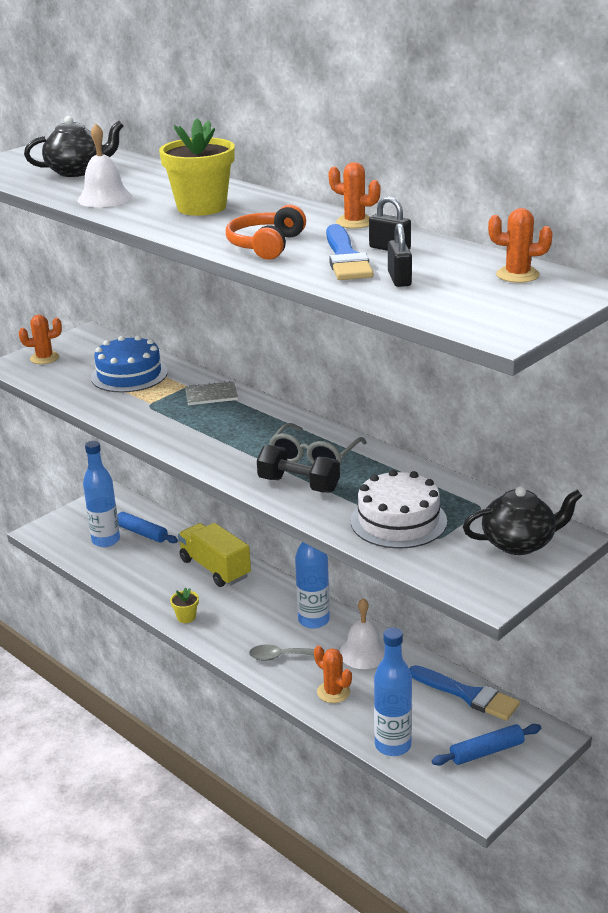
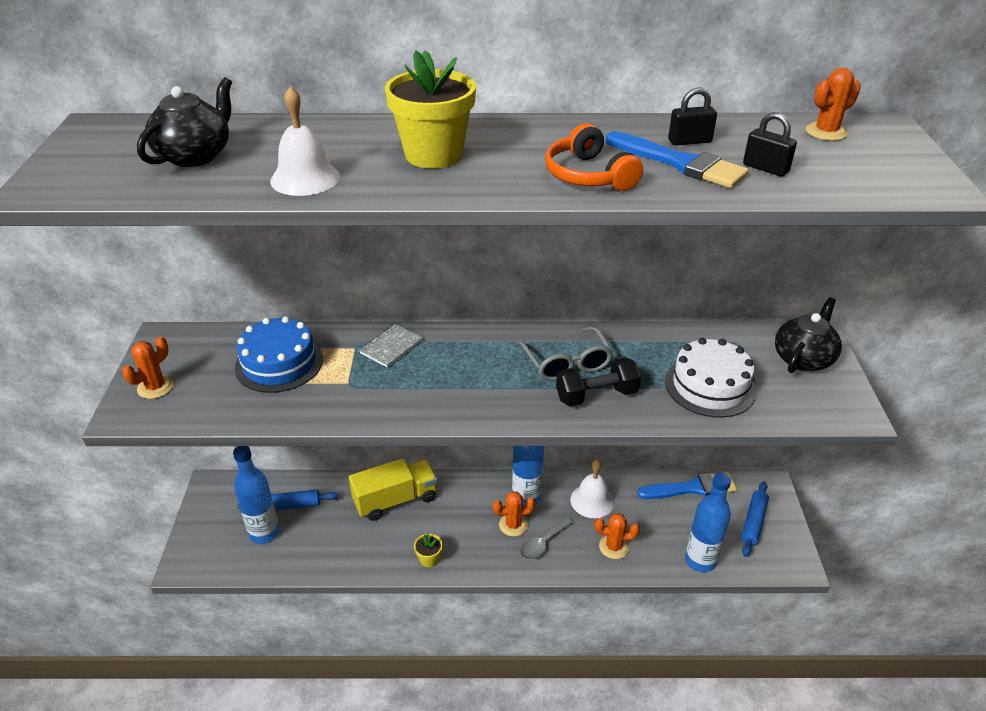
camera: 45 degrees left, 10 degrees up
(215, 568) = (395, 500): yellow truck -> yellow truck turned 150 degrees clockwise
(354, 222) = (603, 125): orange cactus -> orange cactus (513, 525)

